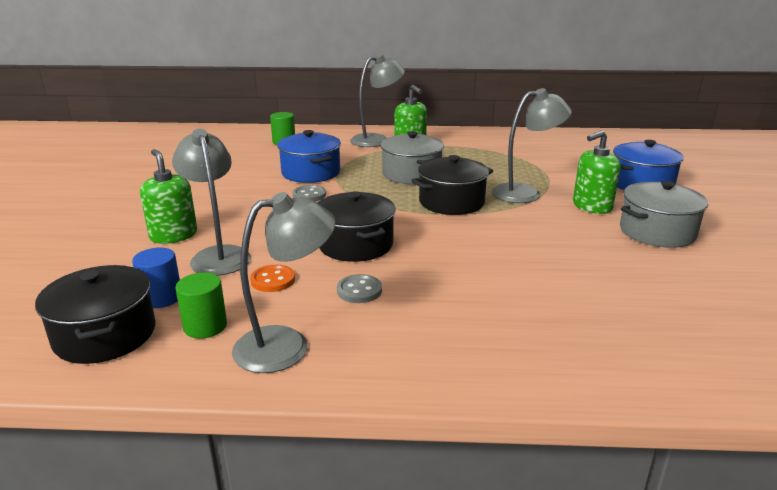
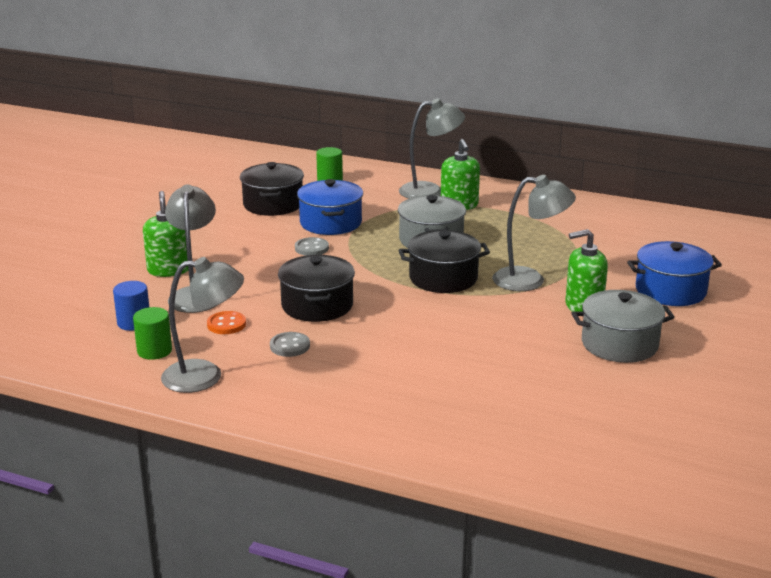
camera: 20 degrees right, 0 degrees up
(105, 335) = (82, 343): black pot -> black pot (273, 204)

